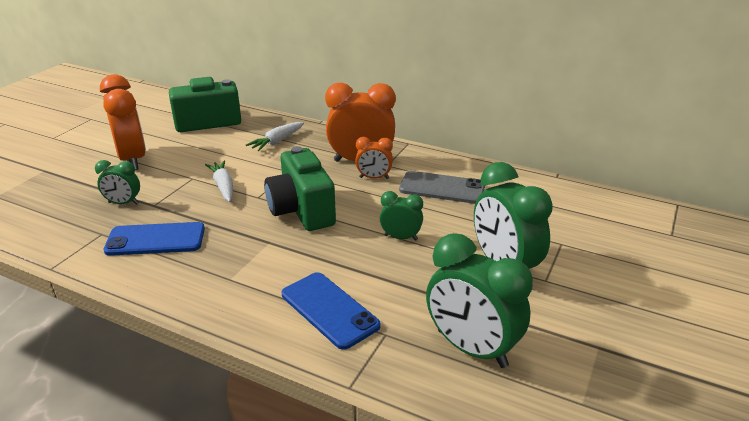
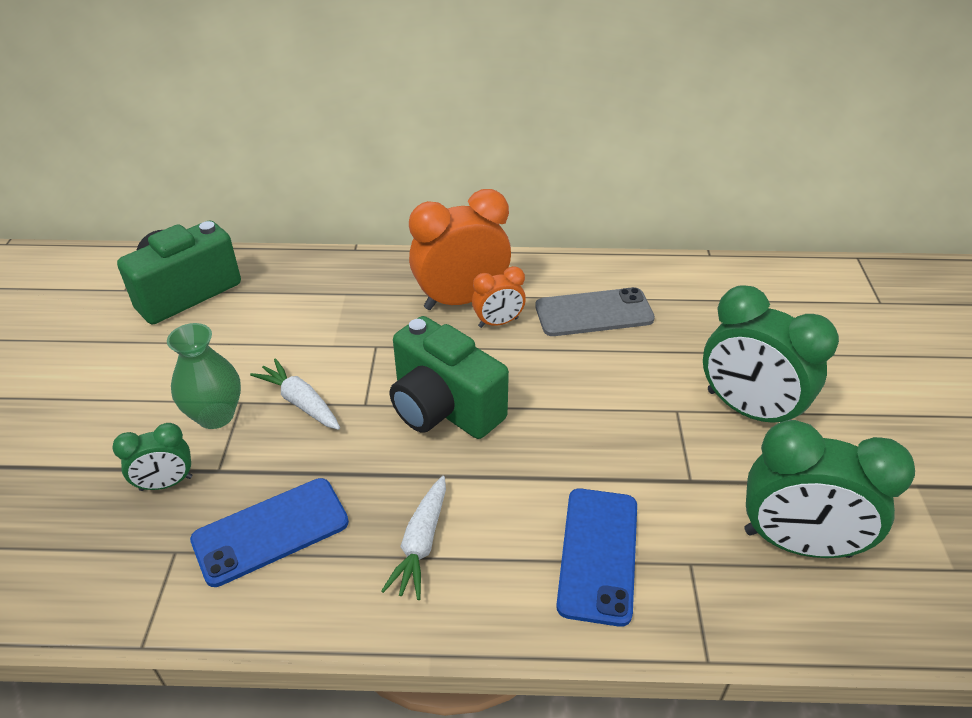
camera: 25 degrees left, 10 degrees up
(132, 159) = (115, 397): orange clock -> none
(174, 180) = (215, 415): none -> green vase
(277, 142) = (319, 299): white carrot -> white carrot (420, 544)
(329, 310) = (598, 554): blue phone -> blue phone turned 75 degrees clockwise
(400, 237) = (601, 408): green clock -> none

